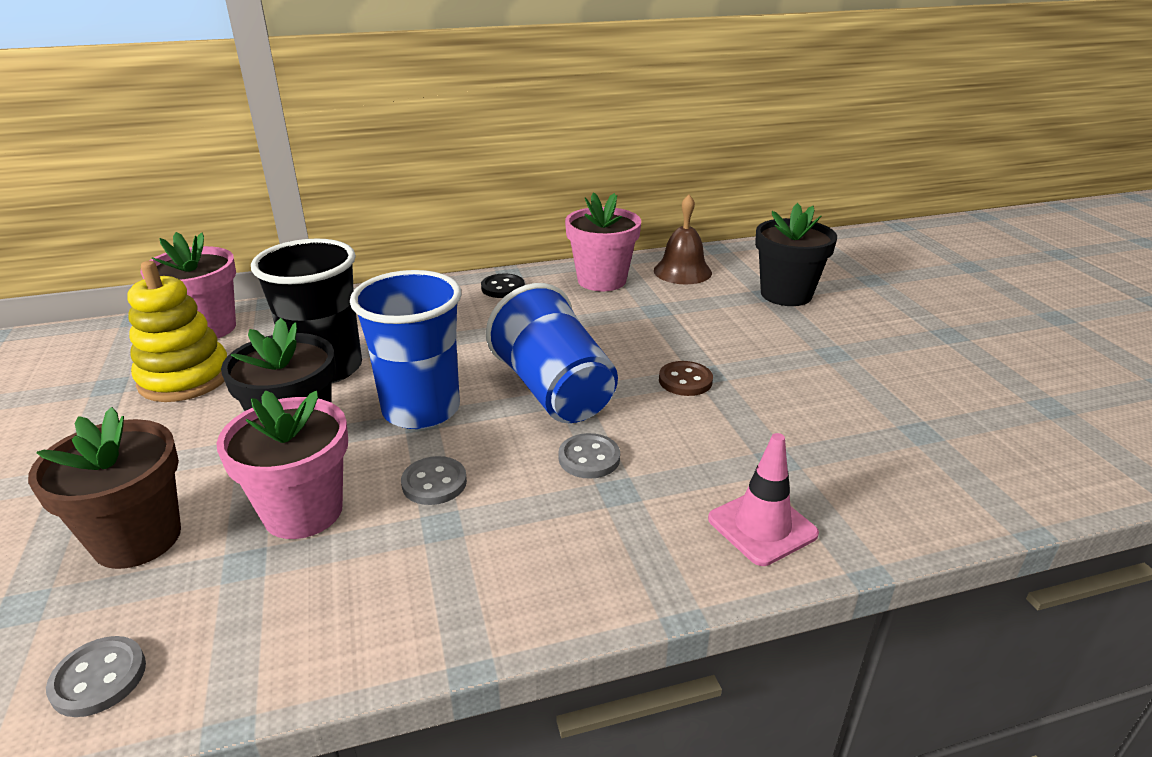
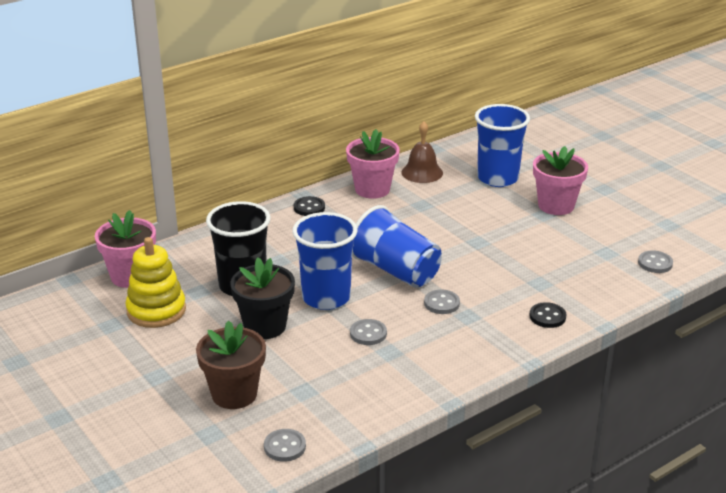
camera: 20 degrees left, 0 degrees up
(303, 512) = (310, 362): pink flower pot -> pink flower pot (556, 206)
(685, 381) = (467, 249): brown button -> none
(762, 526) = (547, 317): pink traffic cone -> black button
(786, 294) = (497, 178): black flower pot -> blue cup
(1010, 469) = (655, 263): none -> grey button

